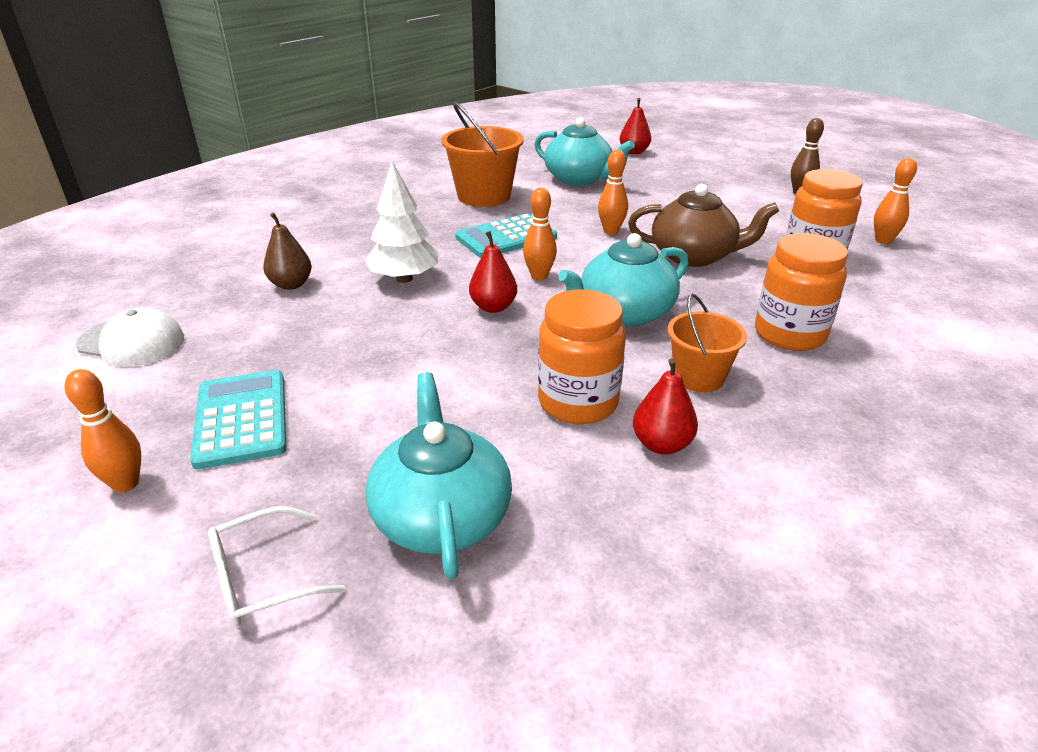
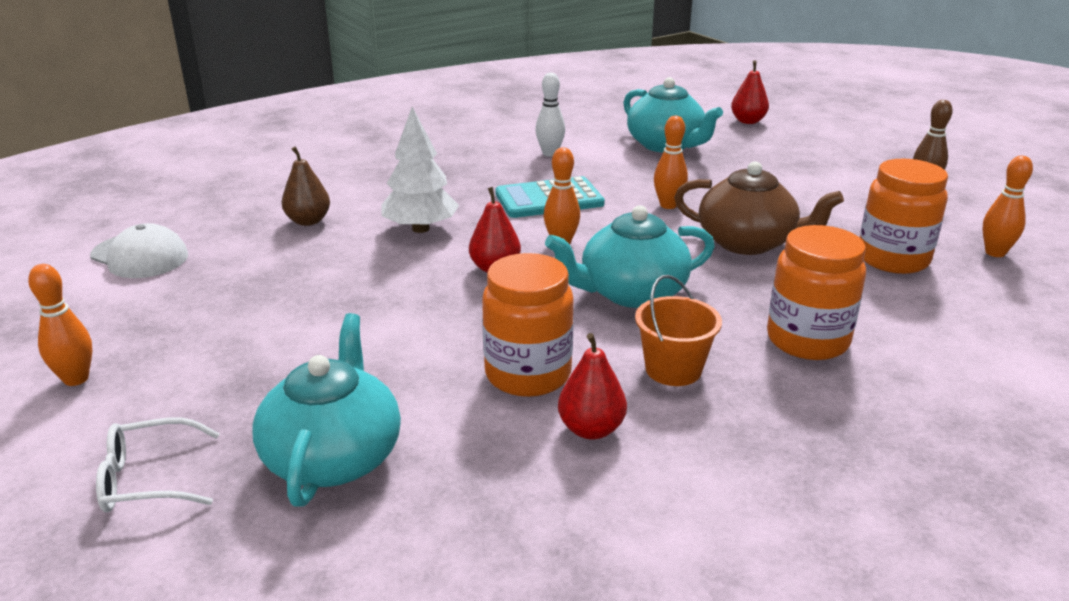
camera: 15 degrees right, 5 degrees down
(241, 419) = (200, 339): turquoise calculator -> none
(484, 196) = (550, 153): orange bucket -> white bowling pin

